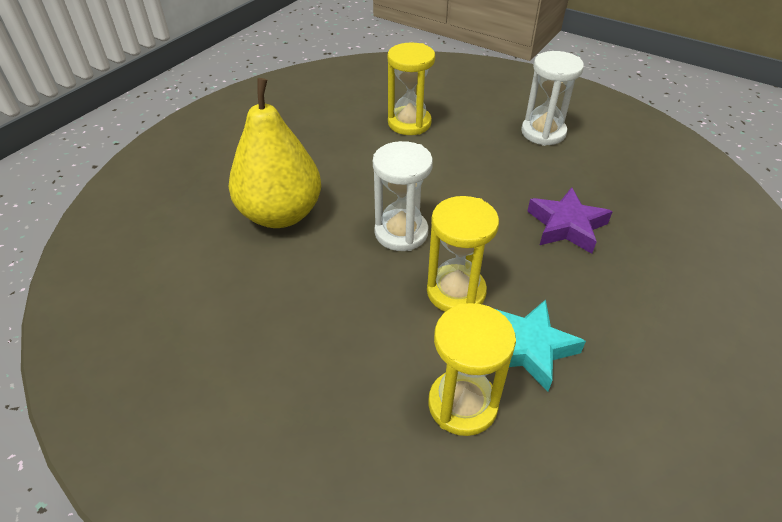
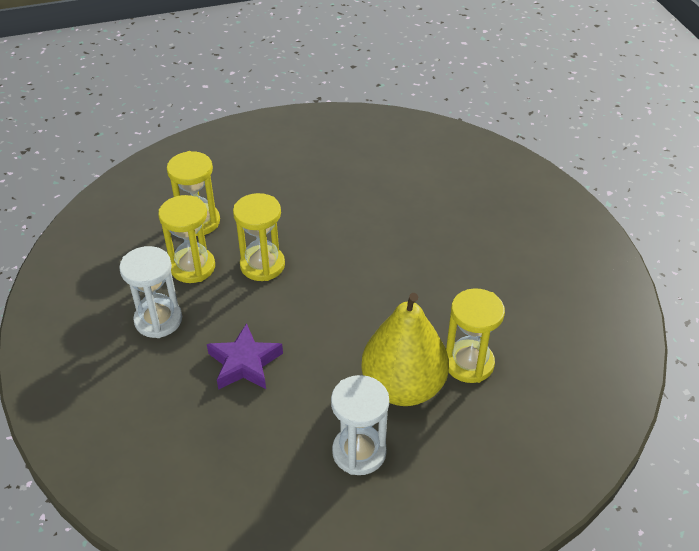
camera: 130 degrees right, 0 degrees up
(281, 214) = (420, 228): yellow pear -> yellow pear (403, 387)
(401, 233) = (338, 273): white hourglass -> white hourglass (158, 320)
(528, 348) = (192, 267): turquoise star -> yellow hourglass

